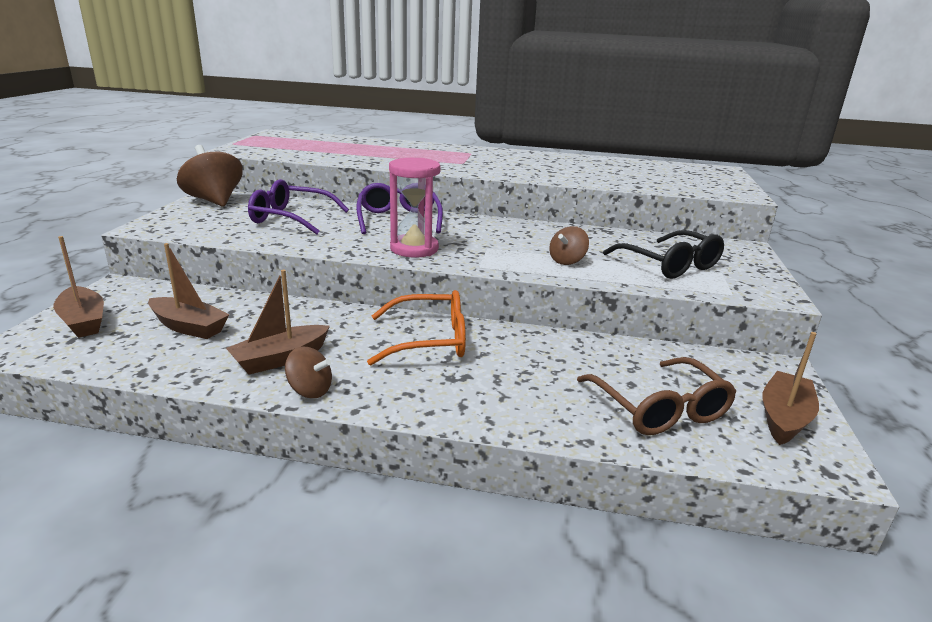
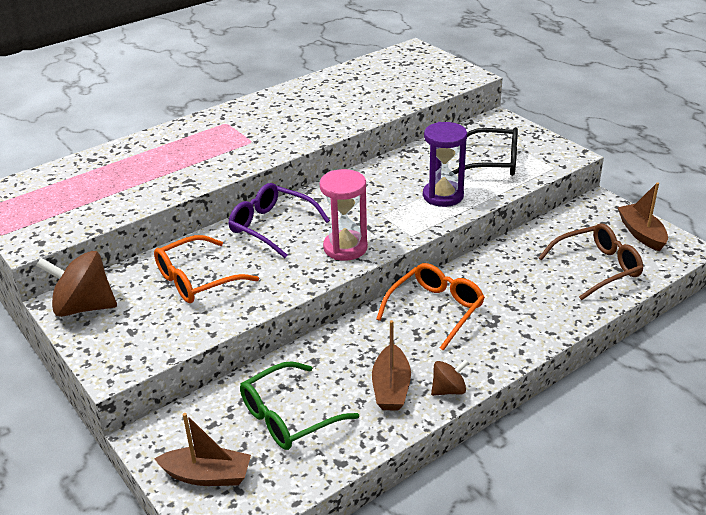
camera: 45 degrees left, 10 degrees up
(189, 327) = (287, 417): brown boat -> green glasses
(290, 218) = (195, 280): purple glasses -> orange glasses
(567, 261) = (443, 196): brown spinning top -> purple hourglass
(660, 410) = (598, 267): brown glasses -> brown glasses turned 45 degrees counterclockwise

